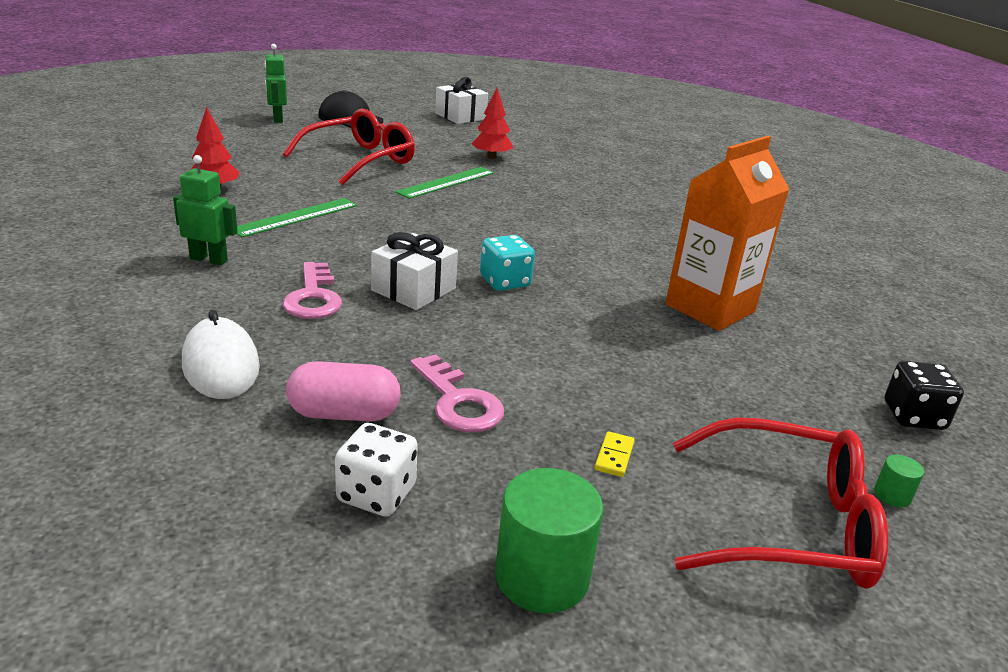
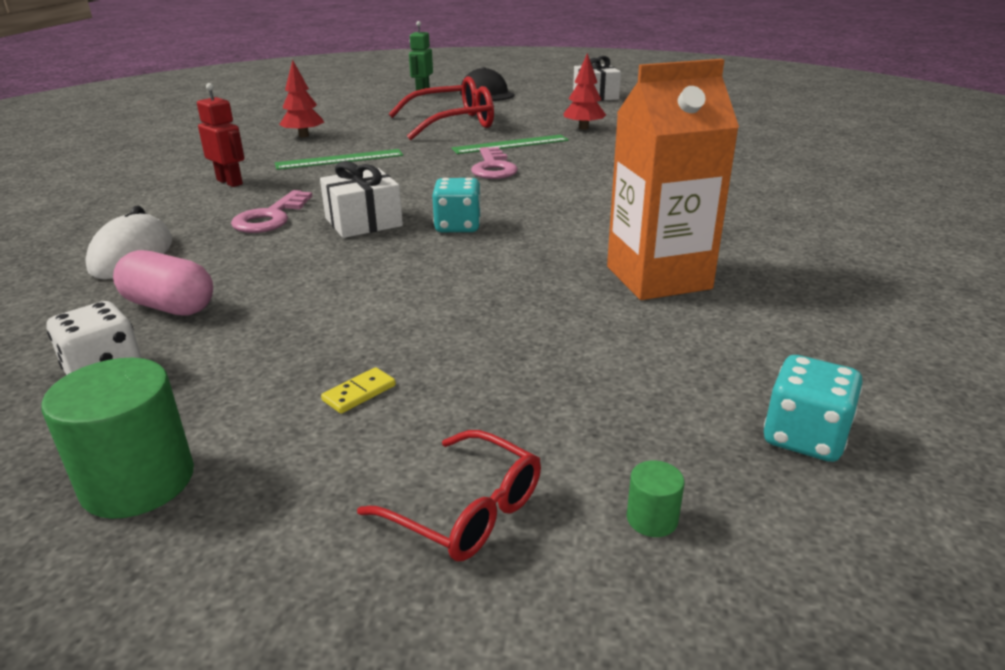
camera: 30 degrees right, 0 degrees up
(209, 259) = (230, 182): green robot -> red robot
(458, 401) = (277, 315): pink key -> pink key (493, 168)
(788, 524) = (466, 510): red glasses -> red glasses, size x0.56
(913, 416) = (804, 437): black dice -> turquoise dice

